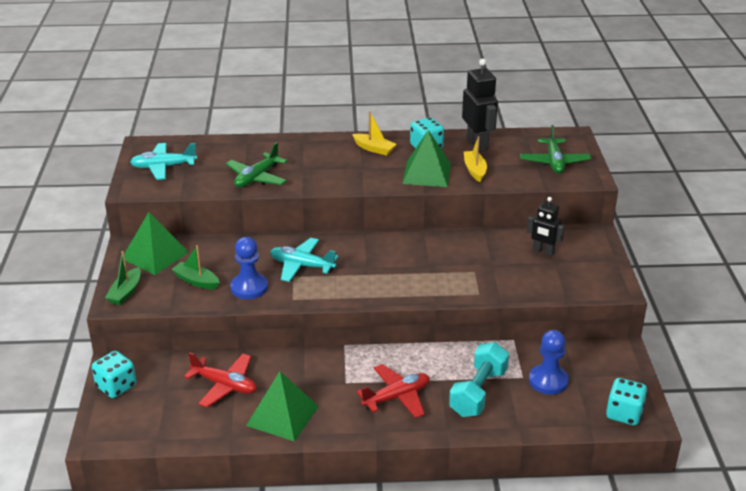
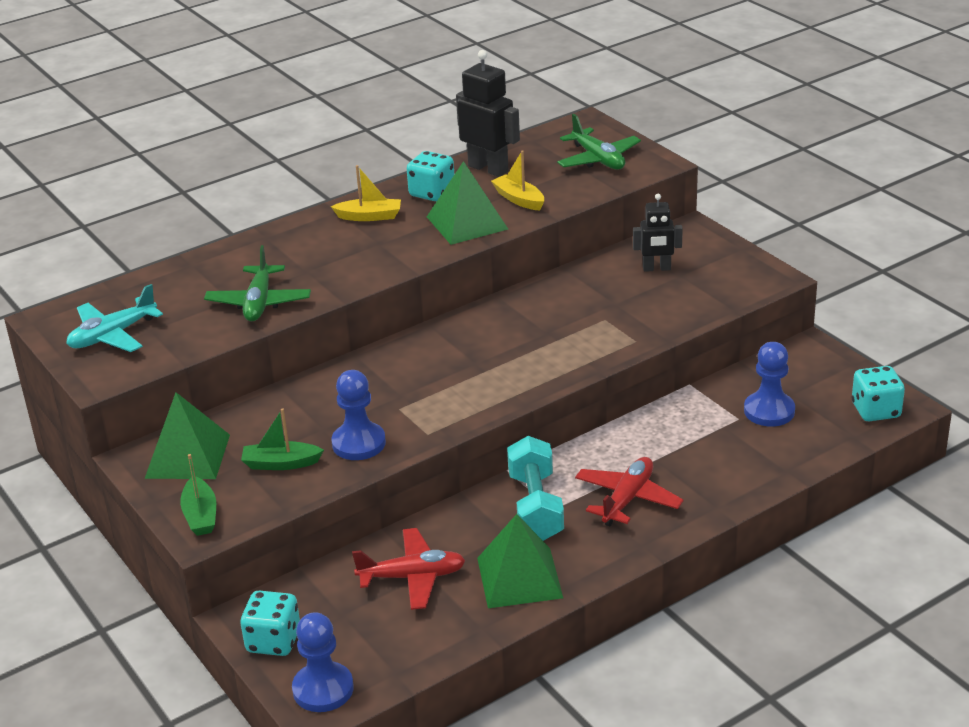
camera: 30 degrees left, 0 degrees up
(112, 428) = (323, 689): none -> blue pawn
(302, 266) = (396, 392): turquoise plane -> none
(478, 392) = (709, 455): turquoise dumbbell -> turquoise dumbbell (535, 507)

